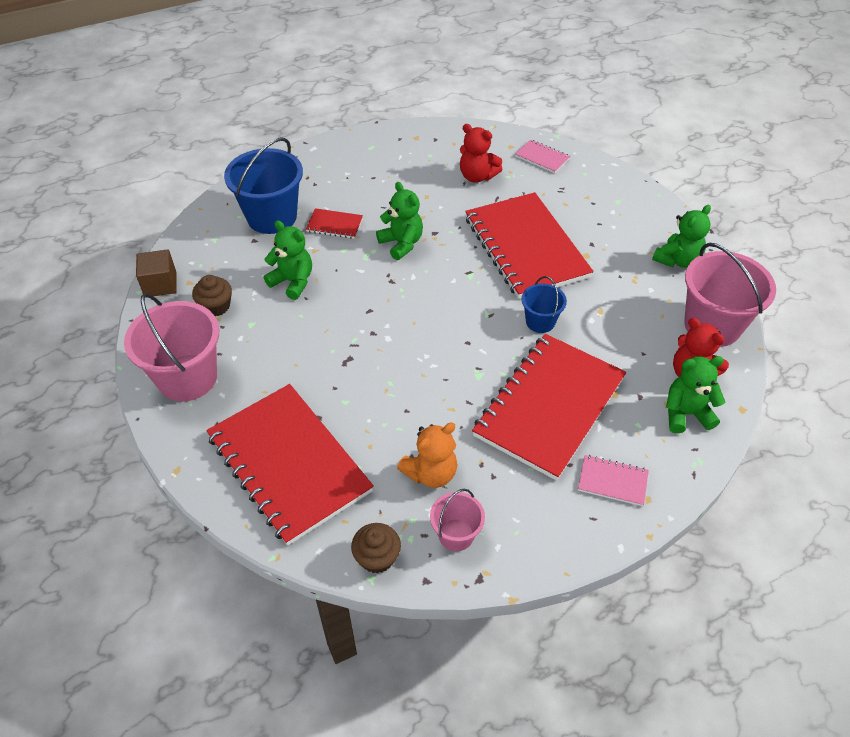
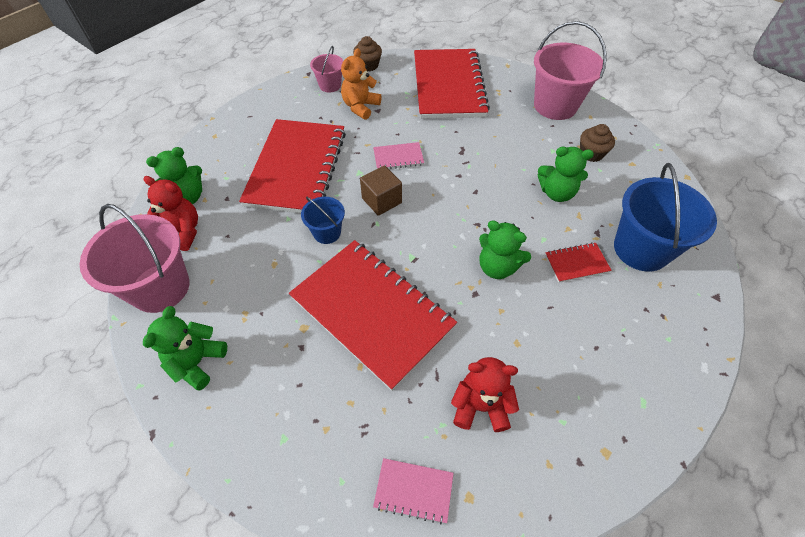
camera: 155 degrees right, 5 degrees up
(160, 284) = (650, 154): brown cube -> brown cube (381, 200)
(289, 464) = (448, 86): red notebook -> red notebook turned 60 degrees clockwise
(612, 481) = (240, 137): pink notebook -> pink notebook (398, 157)

